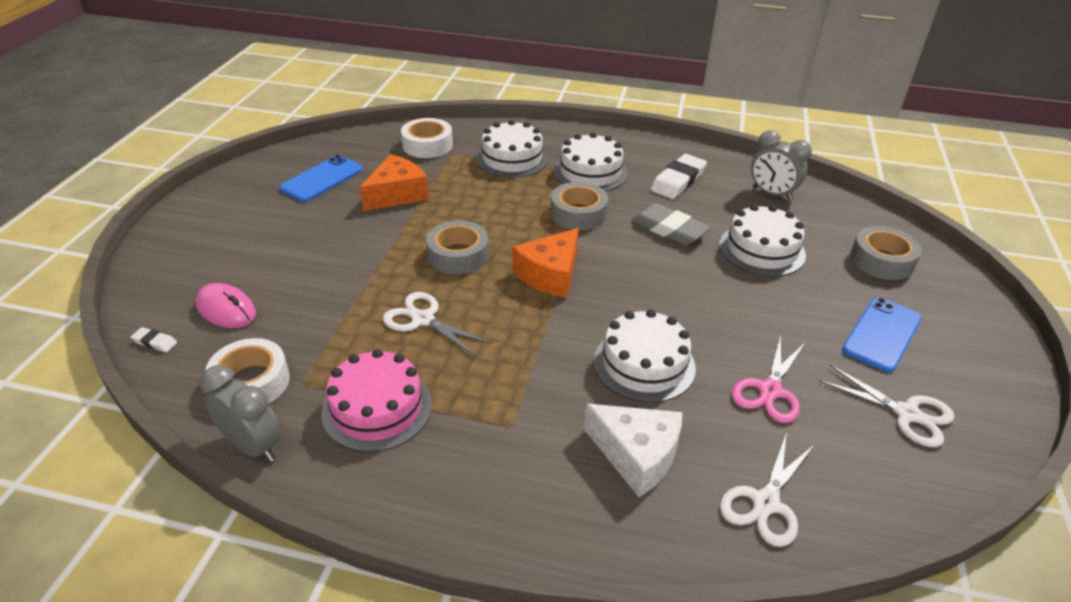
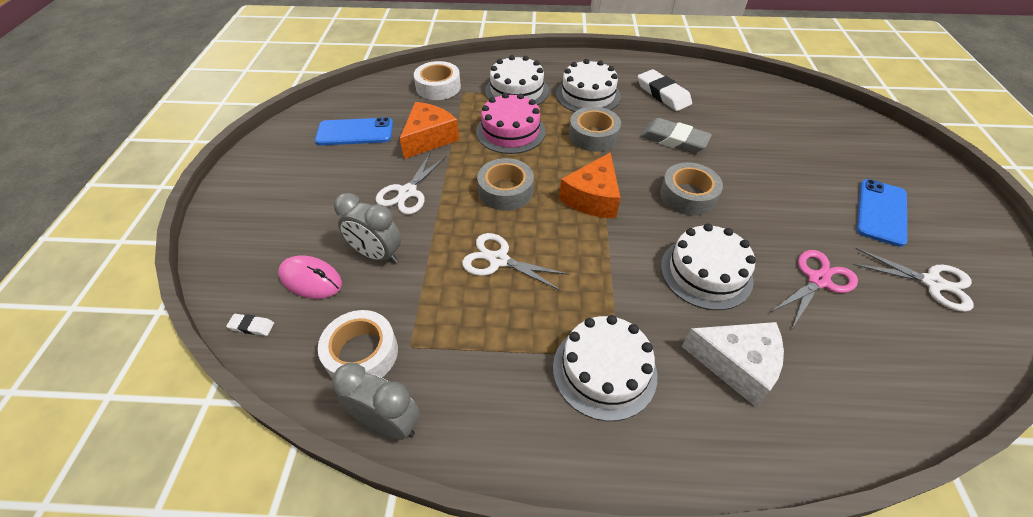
camera: 10 degrees left, 10 degrees up
(322, 179) = (355, 132): blue phone -> blue phone turned 60 degrees clockwise
(377, 408) = (491, 359): pink cake -> pink cake (510, 131)
(678, 181) = (663, 94): white eraser -> white eraser turned 60 degrees counterclockwise
(762, 249) = (755, 148): white cake -> white cake (604, 370)
(766, 503) = (861, 391): white scissors -> white scissors (408, 192)
(770, 390) = (818, 280): pink scissors -> pink scissors turned 150 degrees counterclockwise
(772, 194) = (742, 96): grey clock -> grey clock (377, 254)
(881, 260) = (851, 145): grey tape -> grey tape (688, 195)

